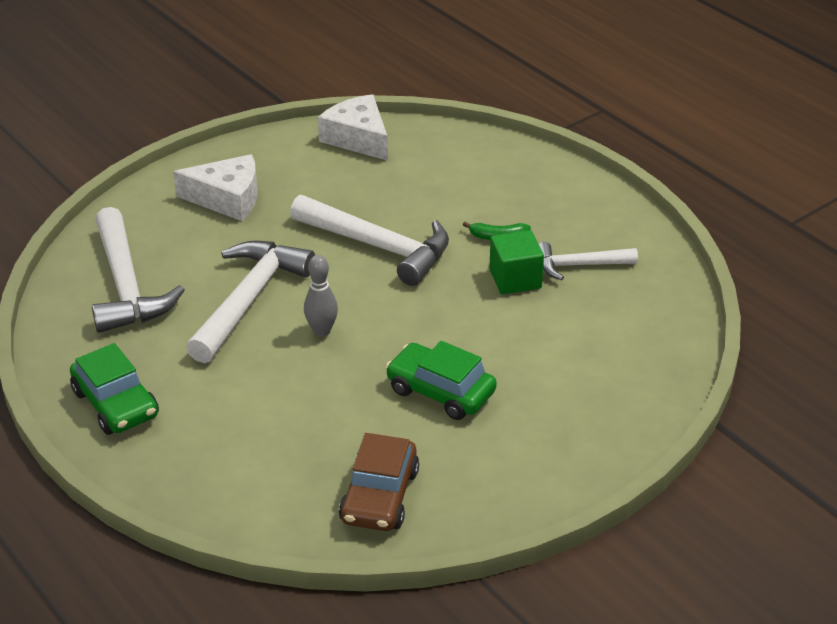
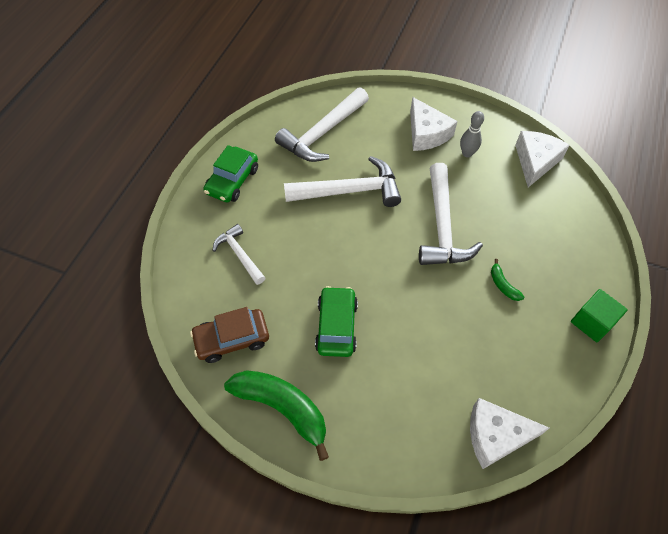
camera: 60 degrees right, 20 degrees up
(322, 331) = (348, 238): grey bowling pin -> grey bowling pin (467, 153)
(515, 279) = (469, 315): green cube -> green cube (592, 322)
(515, 483) = (282, 407): none -> green banana
(579, 265) = (512, 347): white hammer -> white hammer (240, 255)
(671, 324) = (495, 436): none -> white cheese

